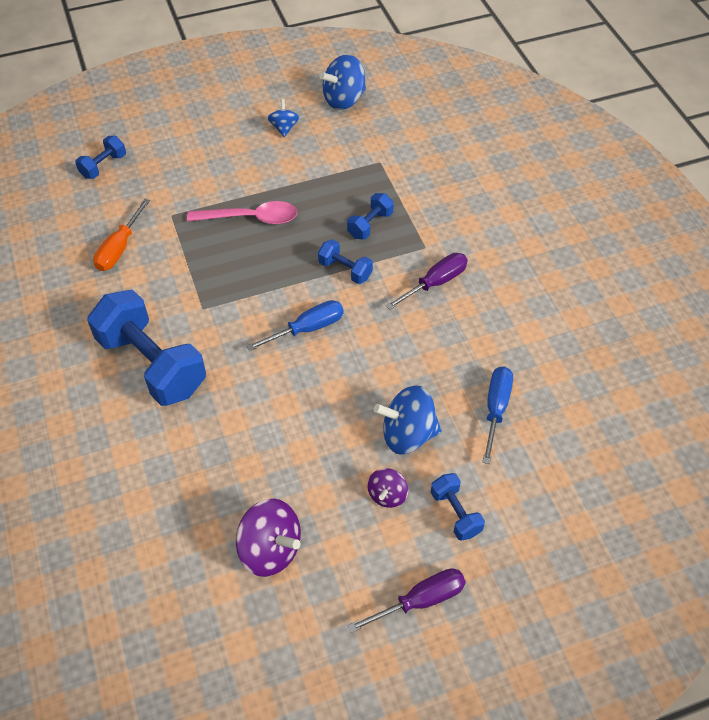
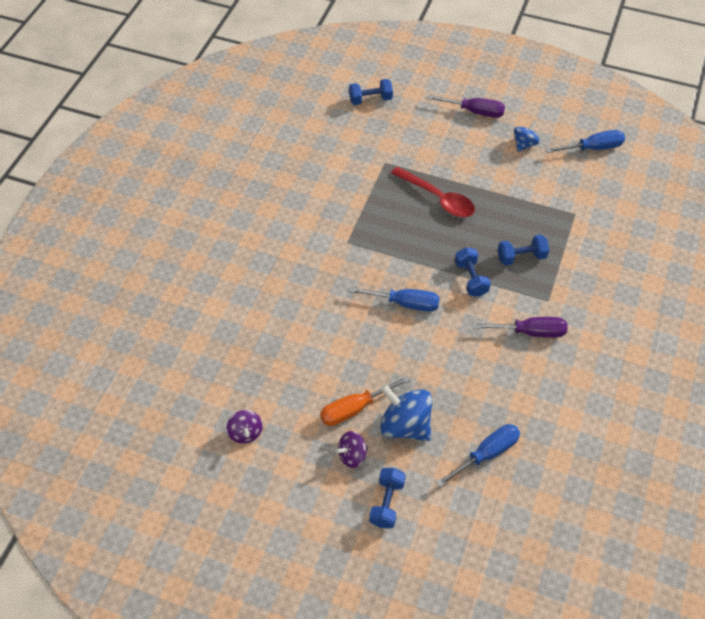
camera: 40 degrees right, 0 degrees up
(119, 248) = (330, 165): orange screwdriver -> orange screwdriver (355, 408)
(152, 364) = (281, 259): blue dumbbell -> none
(251, 218) = (438, 198): pink spoon -> red spoon
(270, 549) = (245, 433): purple spinning top -> purple spinning top, size x0.57
(344, 100) = (592, 148): blue spinning top -> blue screwdriver
(420, 601) = (308, 540): purple screwdriver -> purple screwdriver (474, 111)

